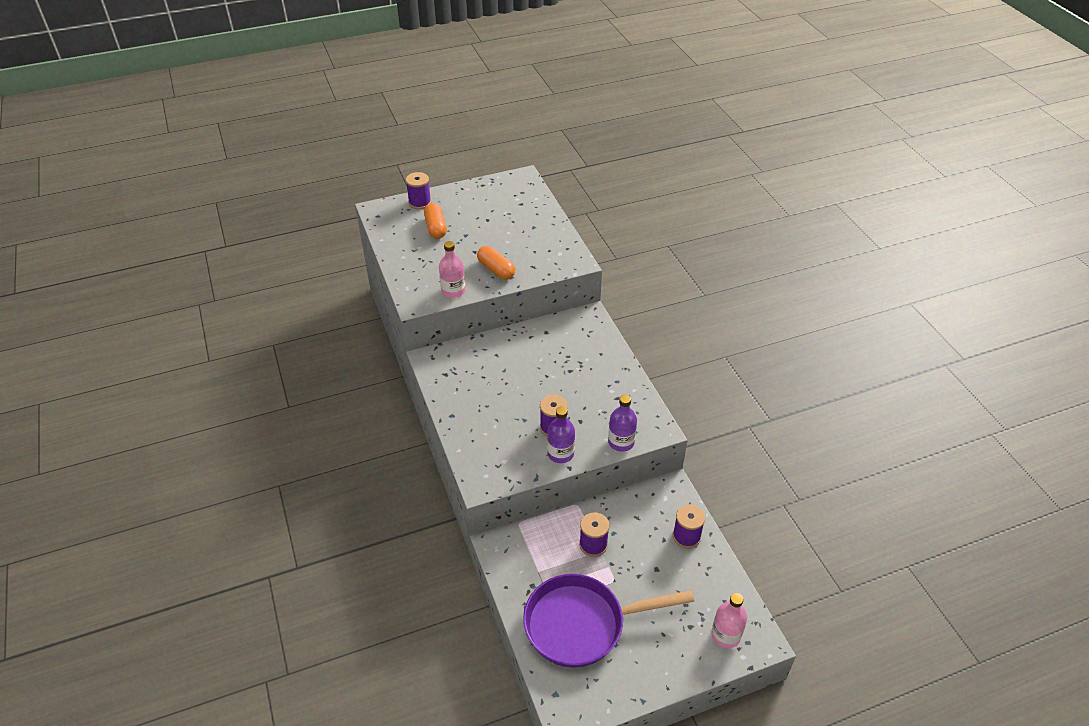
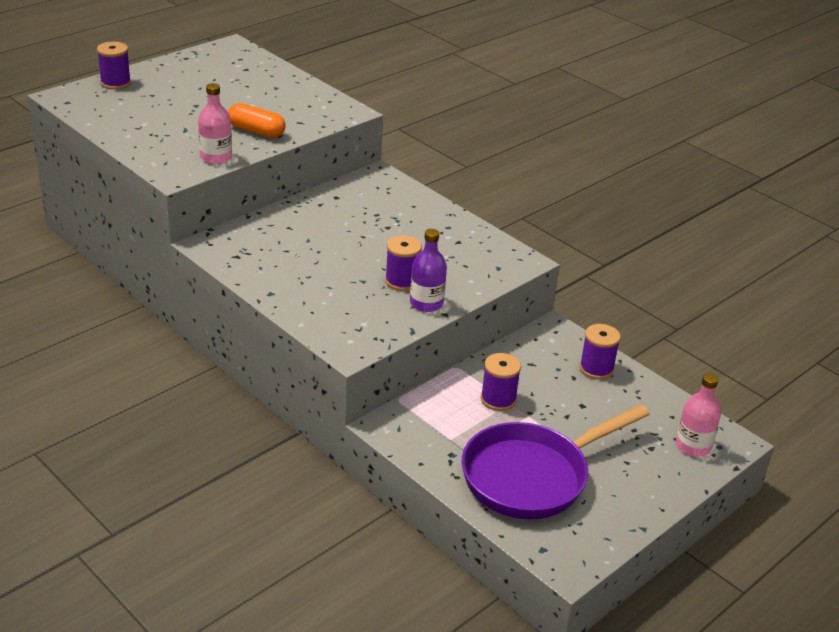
camera: 25 degrees left, 10 degrees down
(436, 228) = (153, 103): orange capsule -> none
(621, 442) = (488, 279): purple bottle -> none

